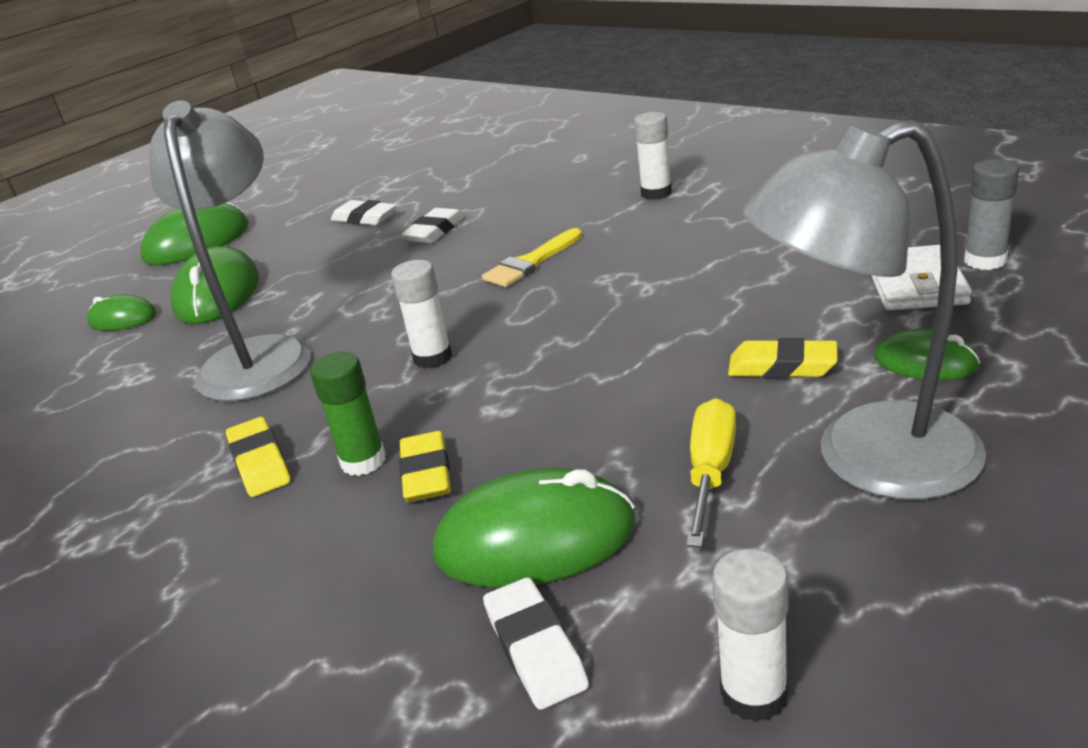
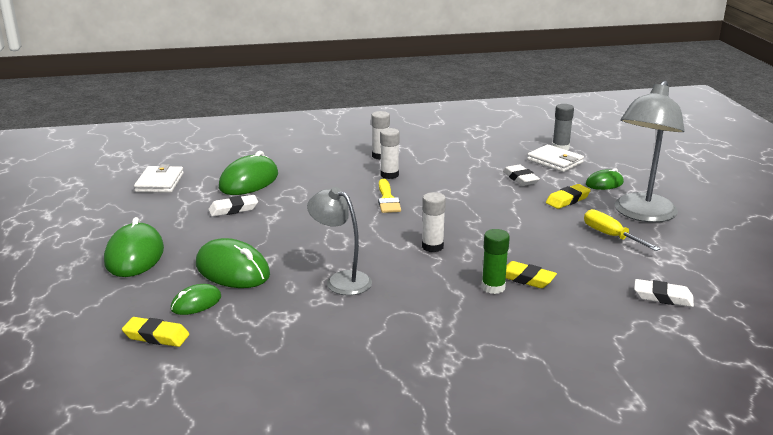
camera: 55 degrees left, 5 degrees down
(260, 356) = (341, 280): grey lamp -> grey lamp, size x0.63
(260, 463) = (451, 309): yellow eraser -> yellow eraser (156, 336)
(375, 164) = (159, 182): none -> white wallet
(435, 231) = (298, 202): white eraser -> white eraser (520, 178)
(535, 539) = (603, 276): green mouse -> green mouse (249, 181)
(754, 694) = (724, 275): white glue stick -> white glue stick (389, 175)

